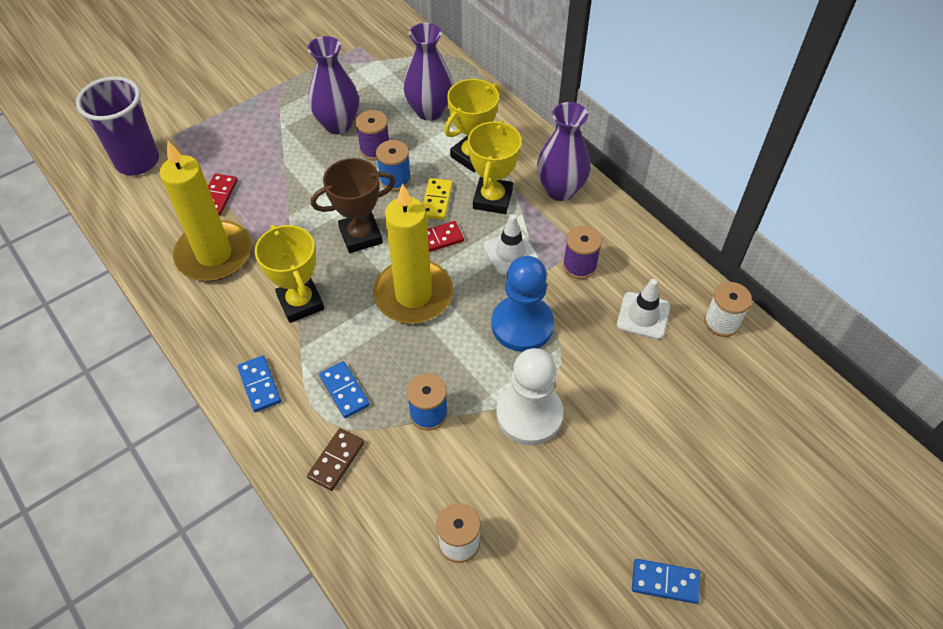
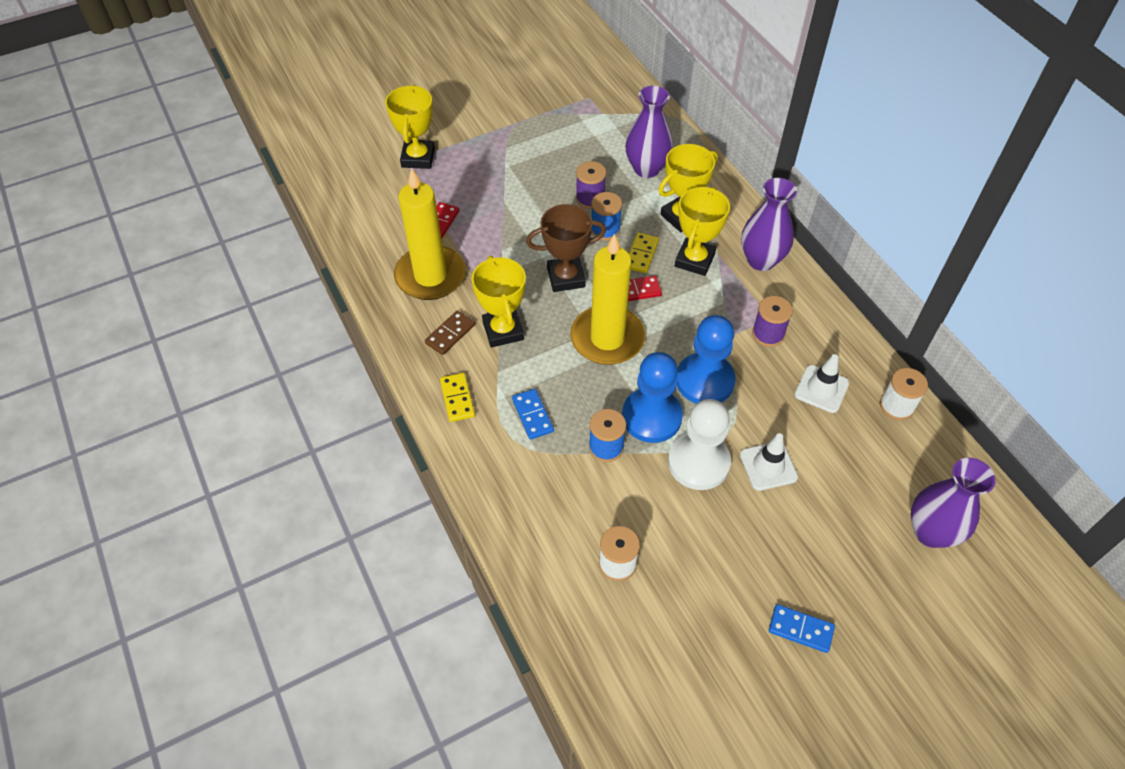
camera: 10 degrees right, 0 degrees up
(137, 161) = (371, 181): purple cup -> none
(186, 130) = (418, 158): none -> yellow trophy
(260, 385) = (457, 398): blue domino -> yellow domino
(336, 460) = (517, 475): brown domino -> brown domino (450, 334)
(338, 124) = (558, 170): purple vase -> purple vase (931, 532)
(472, 373) = (651, 417): none -> blue pawn
(510, 253) = (704, 312): white traffic cone -> white traffic cone (768, 466)

